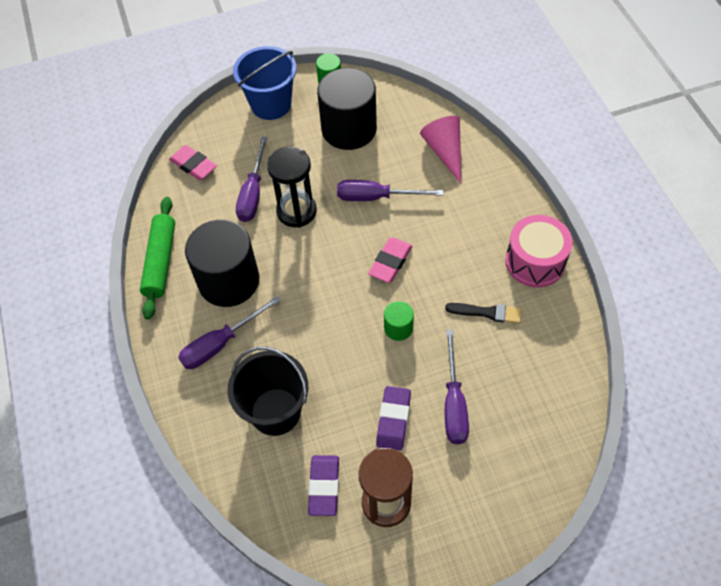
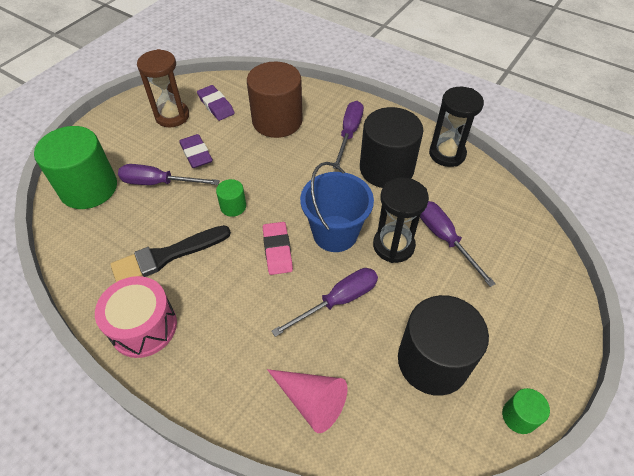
camera: 140 degrees right, 5 degrees down
(160, 261) = (447, 154): green rolling pin -> black hourglass
(193, 165) = (519, 232): pink eraser -> none
(271, 104) = (536, 338): blue bucket -> blue bucket (335, 233)
(275, 411) = (277, 121): black bucket -> brown cylinder
(454, 403) = (159, 183): purple screwdriver -> purple screwdriver turned 45 degrees counterclockwise
(487, 313) = (167, 256): black brush -> black brush, size x1.64
(530, 443) = (89, 188): none -> green cylinder

